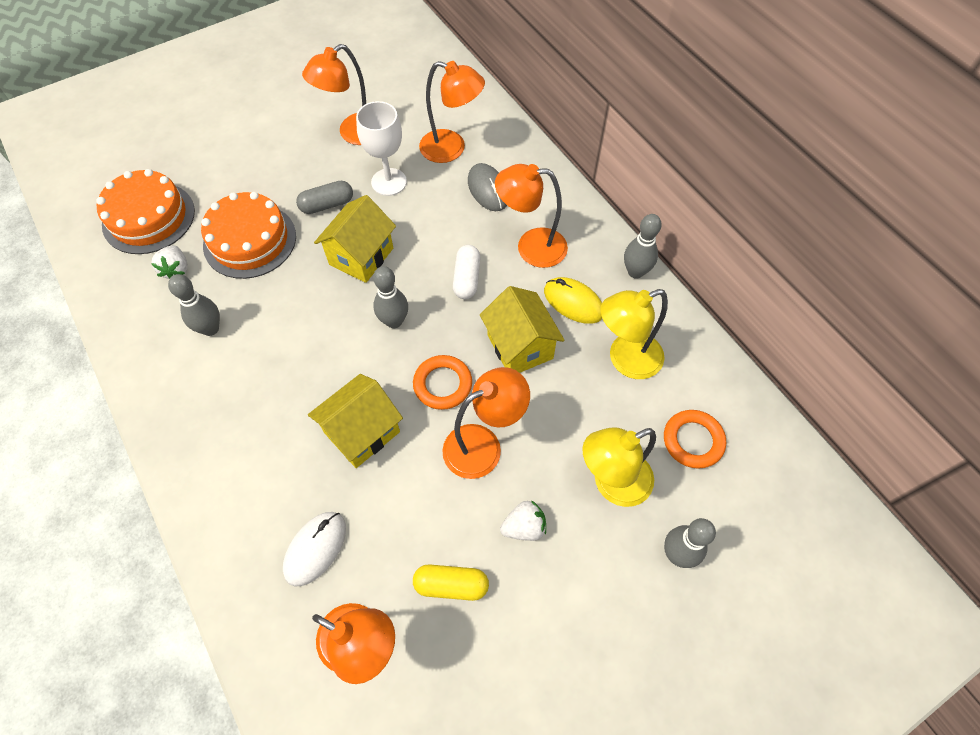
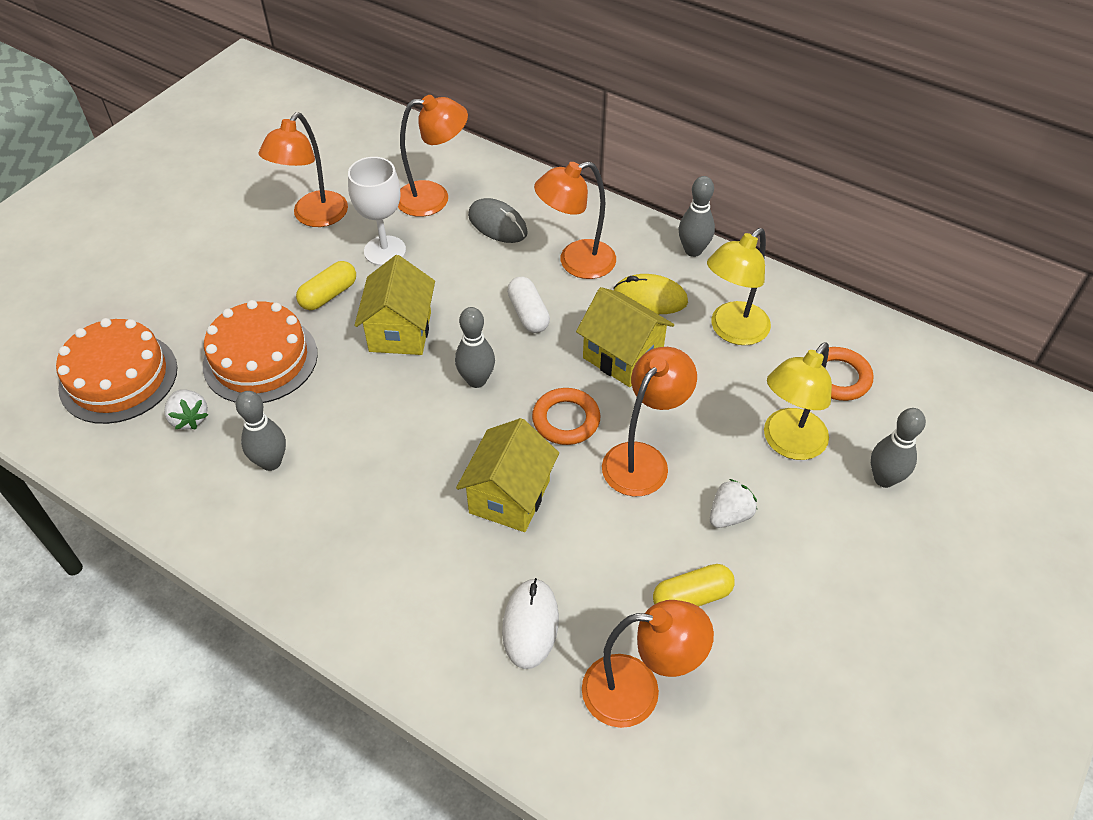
camera: 25 degrees left, 10 degrees down
(327, 205) = (329, 295): grey capsule -> yellow capsule

